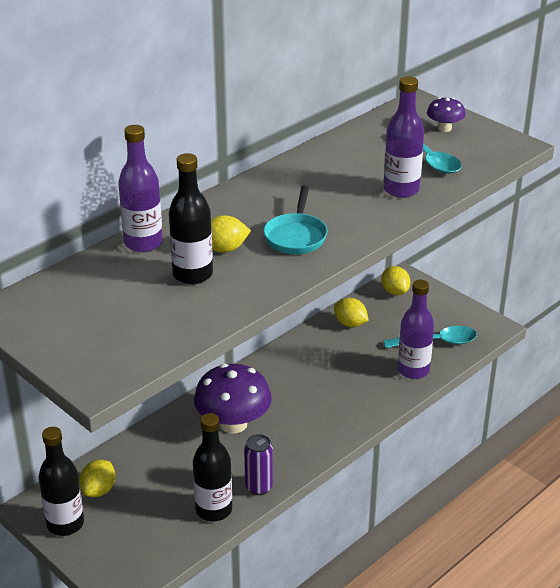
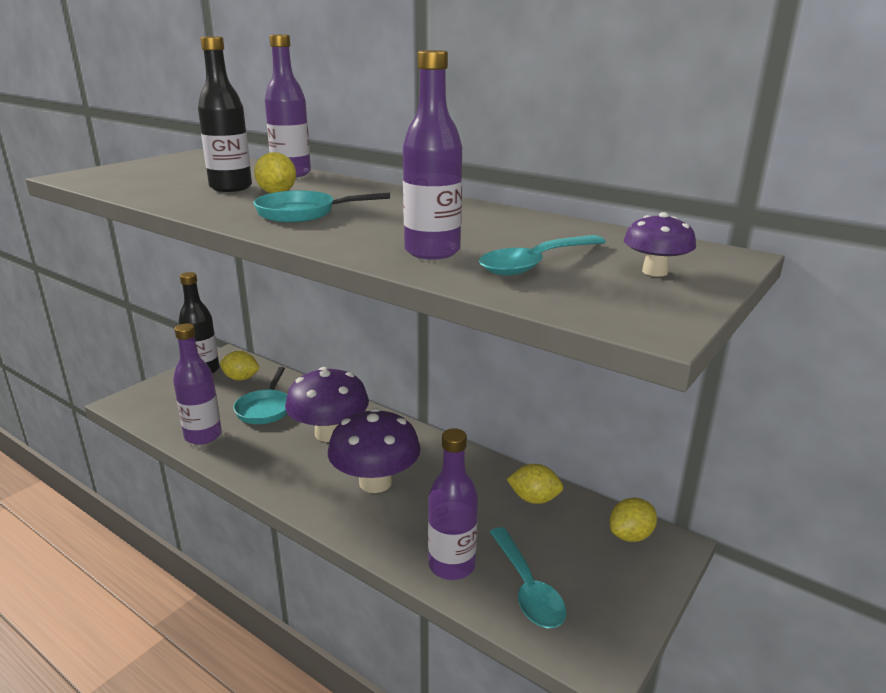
camera: 80 degrees right, 10 degrees down
(174, 468) = (265, 409): none -> turquoise pan
(214, 510) = (203, 436): black bottle -> purple bottle
(259, 487) = (230, 458): purple can -> none
(314, 399) = (375, 482): none -> purple mushroom
(350, 324) = (534, 499): yellow lemon -> yellow lemon turned 75 degrees clockwise

